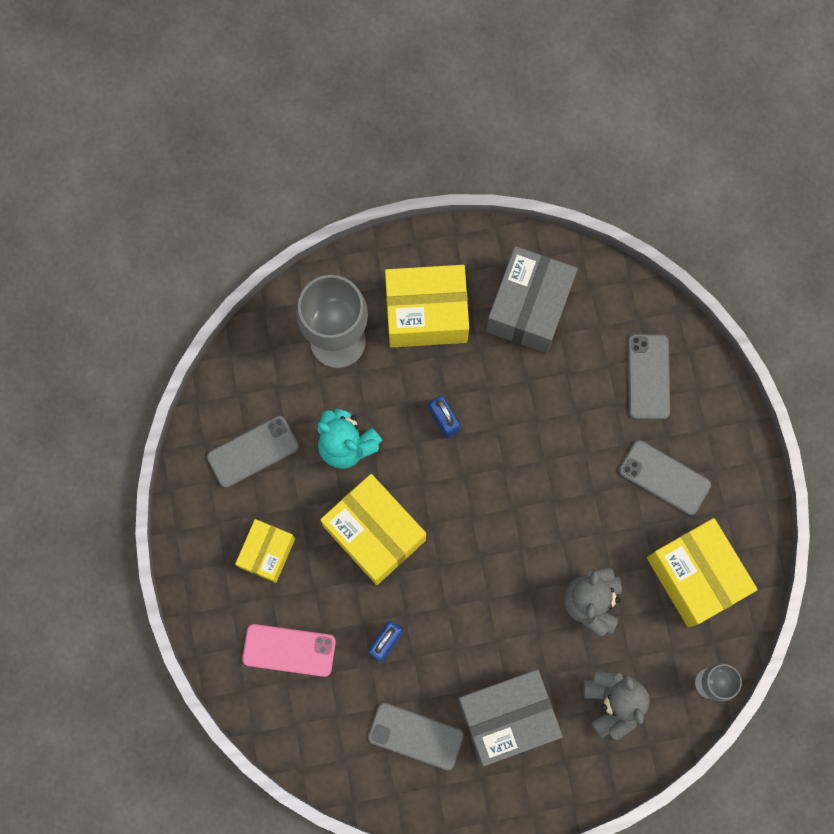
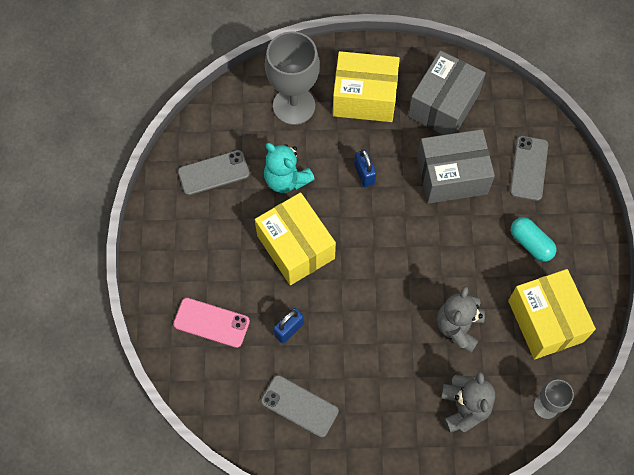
camera: 10 degrees right, 10 degrees down
(267, 553) = (209, 247): yellow box -> none
(507, 717) = (376, 404): grey box -> grey box (452, 176)
(664, 477) = (531, 243): grey phone -> turquoise capsule

